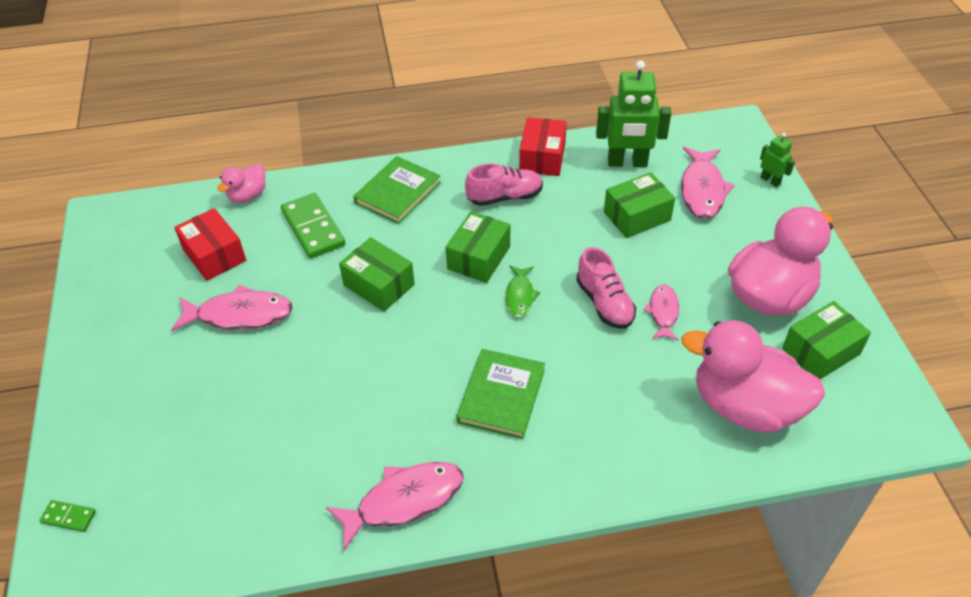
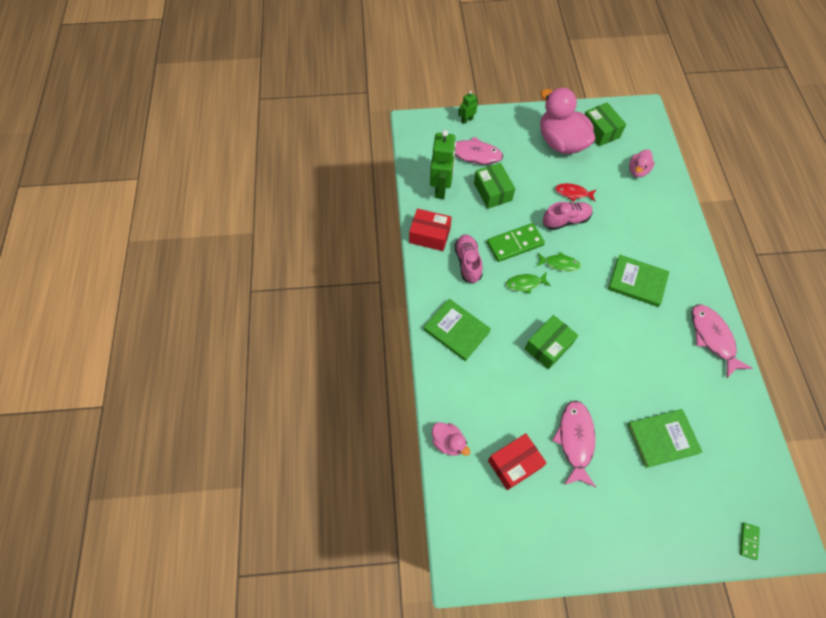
camera: 85 degrees left, 15 degrees up
(233, 416) = (662, 438): none -> green book
(313, 228) = (490, 390): green domino -> green domino (515, 244)
(478, 258) = (525, 284): green box -> green fish
(663, 312) = (573, 193): pink fish -> red fish
(745, 406) = (637, 171): pink duck -> pink duck, size x0.49

